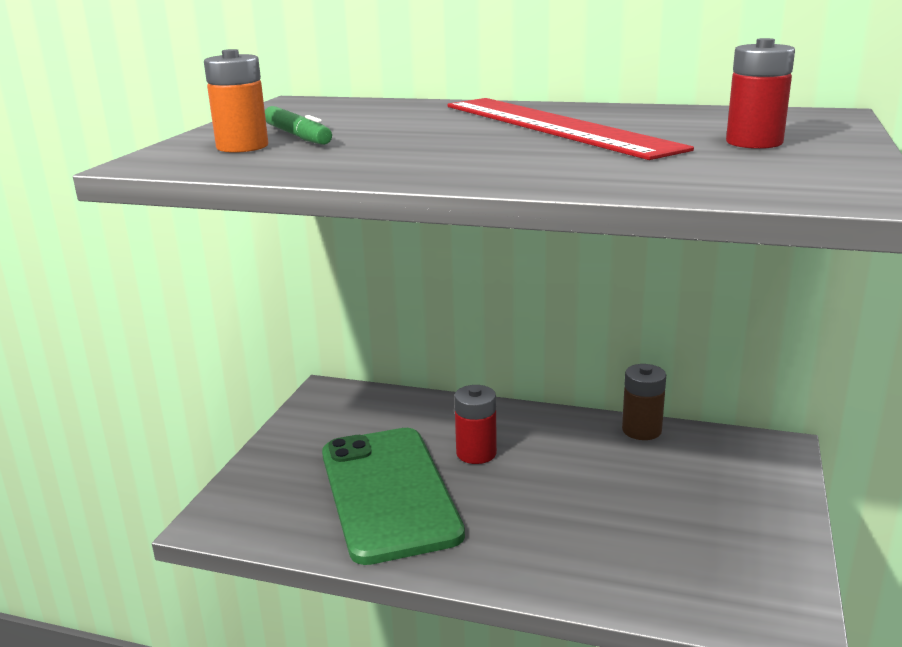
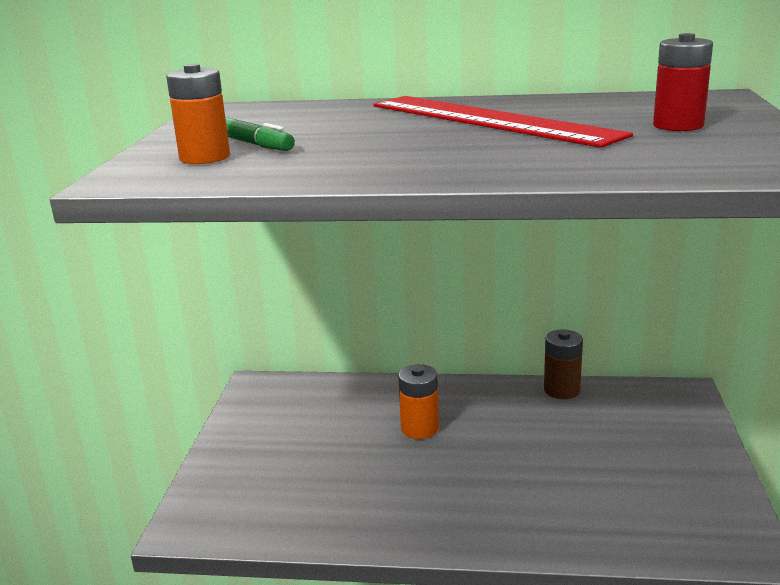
camera: 10 degrees left, 0 degrees up
(388, 493) = (350, 476): green phone -> none
(476, 453) = (419, 428): red battery -> orange battery

